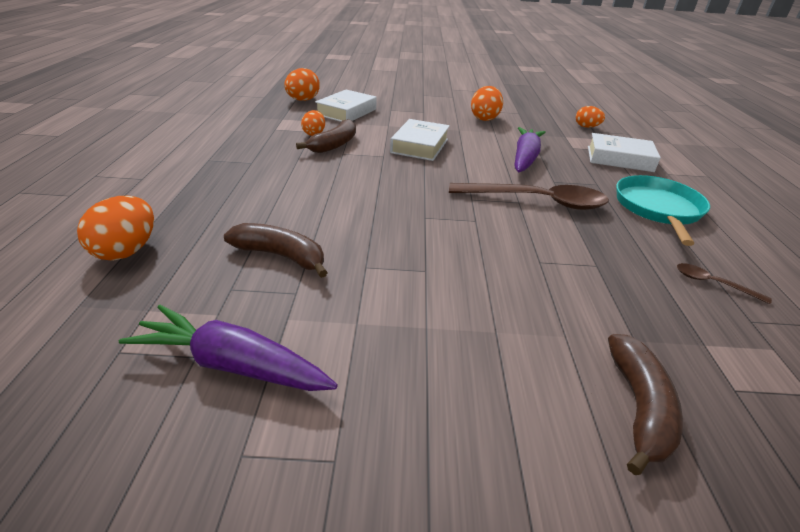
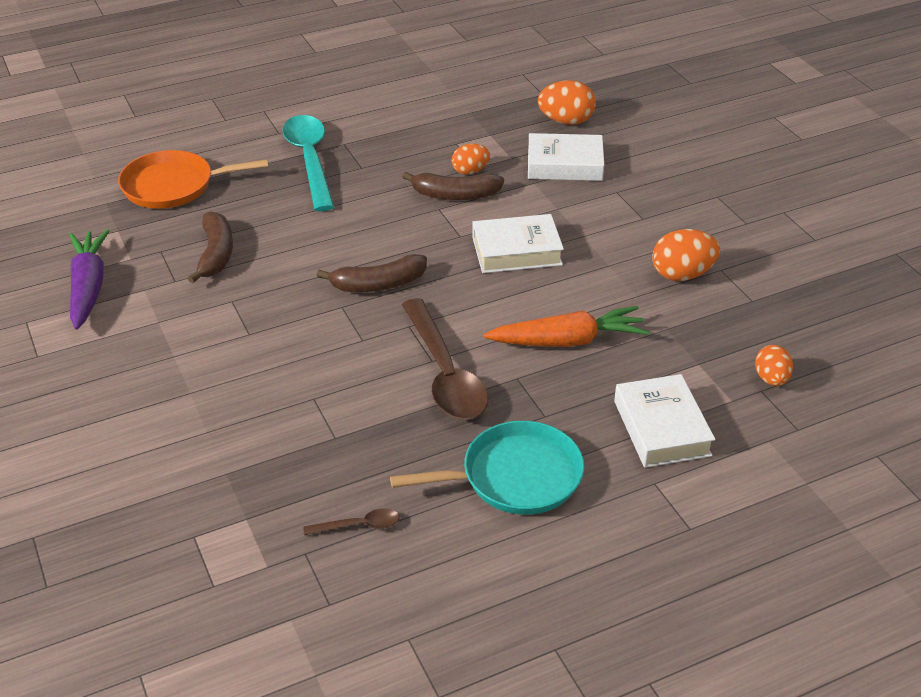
camera: 65 degrees right, 5 degrees up
(127, 250) = (173, 186): orange egg -> orange pan
(207, 177) = (310, 160): none -> turquoise spoon
(525, 158) = (568, 341): purple carrot -> orange carrot
(638, 407) = (145, 480): brown banana -> brown banana (378, 284)
(713, 283) = (359, 526): brown spoon -> brown spoon turned 75 degrees clockwise

